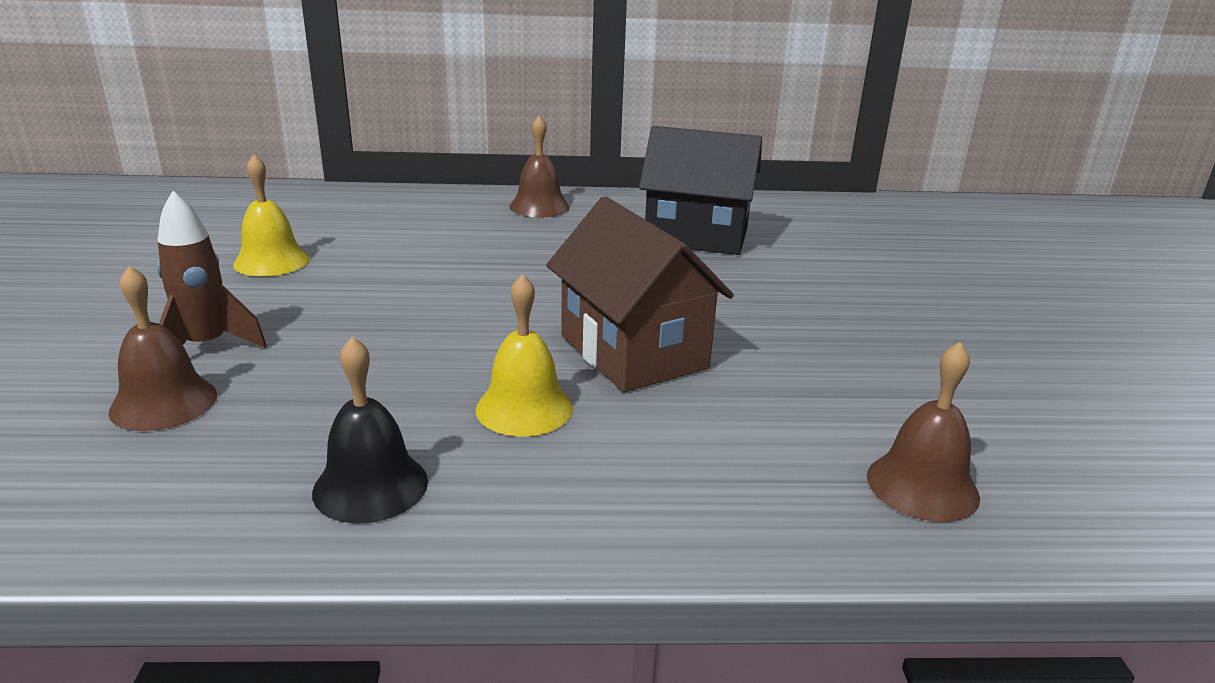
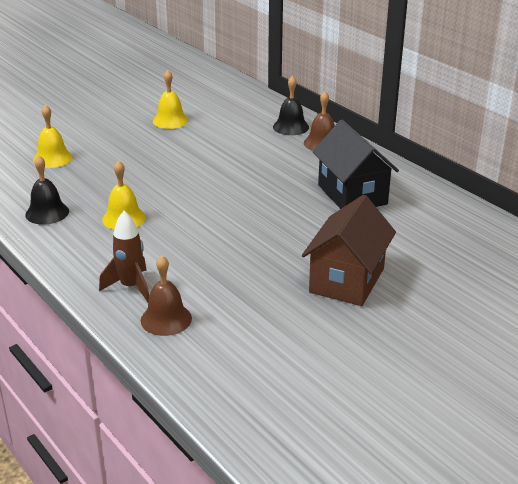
camera: 55 degrees right, 5 degrees up
(164, 403) = (53, 158): brown bell -> yellow bell
(207, 347) = (93, 145): brown rocket -> brown rocket (131, 287)
(462, 206) = (291, 127): none -> black bell
(633, 352) = (197, 223): brown house -> brown house (347, 280)

